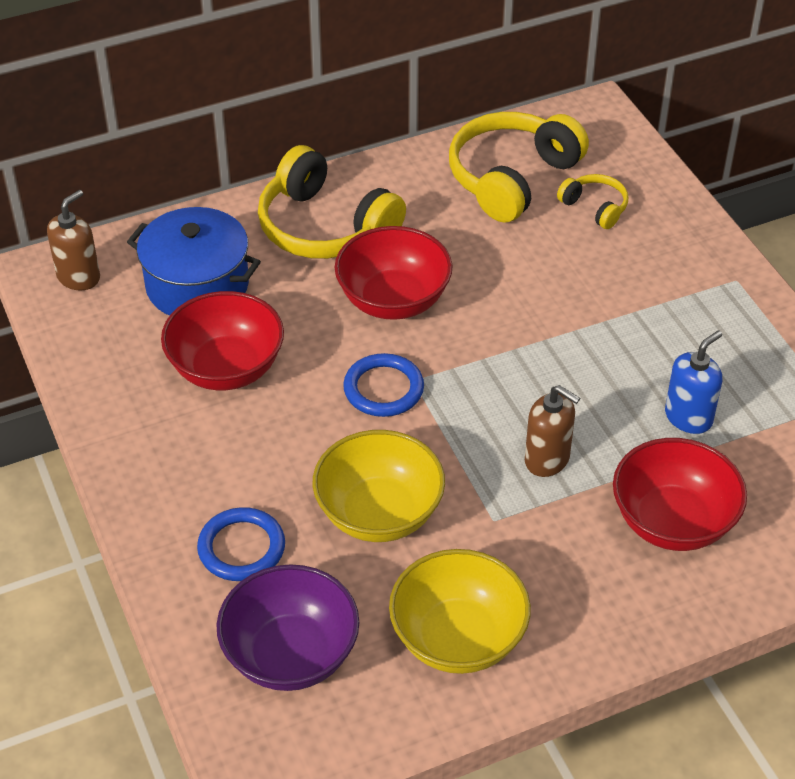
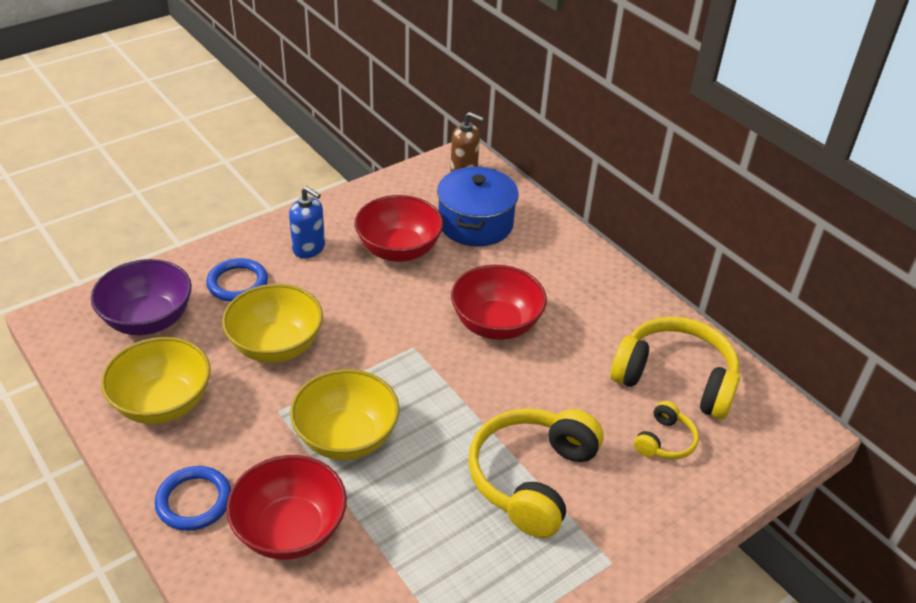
camera: 75 degrees right, 5 degrees down
(325, 227) = (562, 276): yellow headphones -> yellow headphones (532, 478)
(383, 389) = (400, 332): blue ring -> blue ring (194, 501)
(547, 459) = (346, 437): brown soap dispenser -> yellow bowl
(688, 417) = (416, 534): blue soap dispenser -> blue soap dispenser (309, 248)

